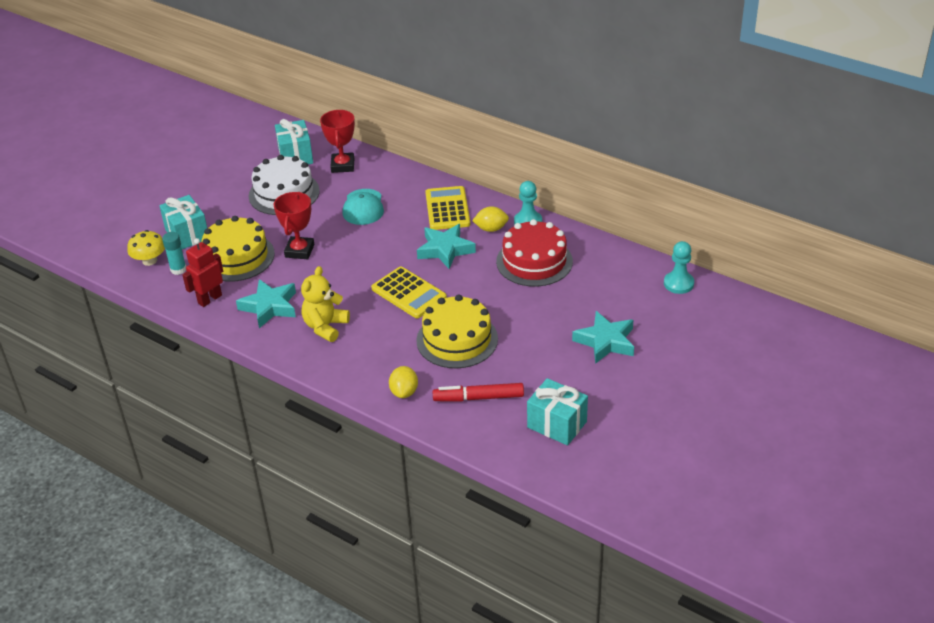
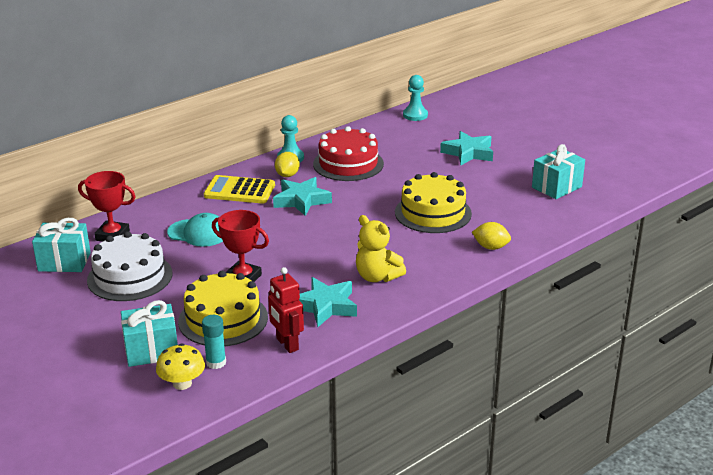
camera: 75 degrees left, 10 degrees down
(409, 293) = (353, 227): yellow calculator -> none
(478, 398) = (512, 214): red marker -> none

